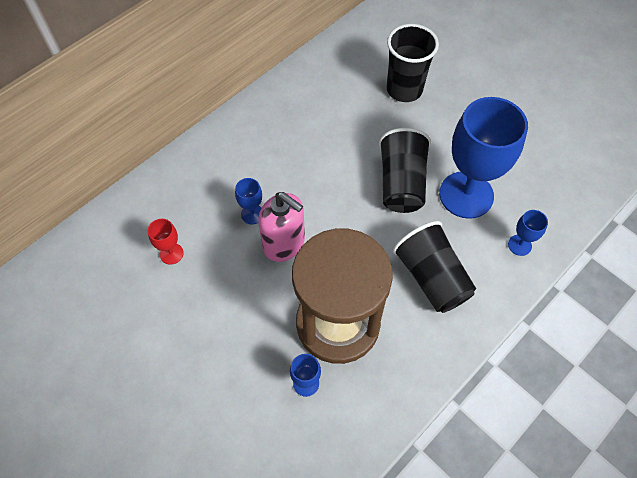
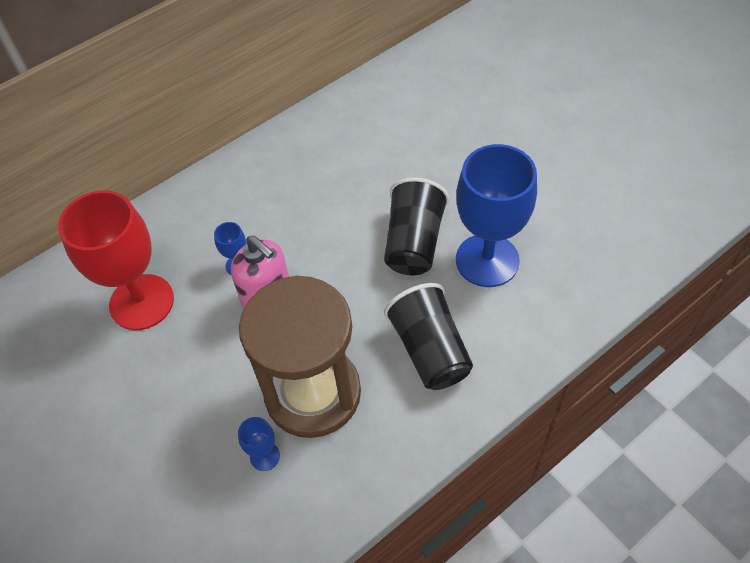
camera: 10 degrees right, 5 degrees down
(171, 253) = (141, 302): red goblet -> red goblet, size x2.41
(404, 89) = (436, 138): black cup -> none
(519, 245) = (540, 321): blue goblet -> none

